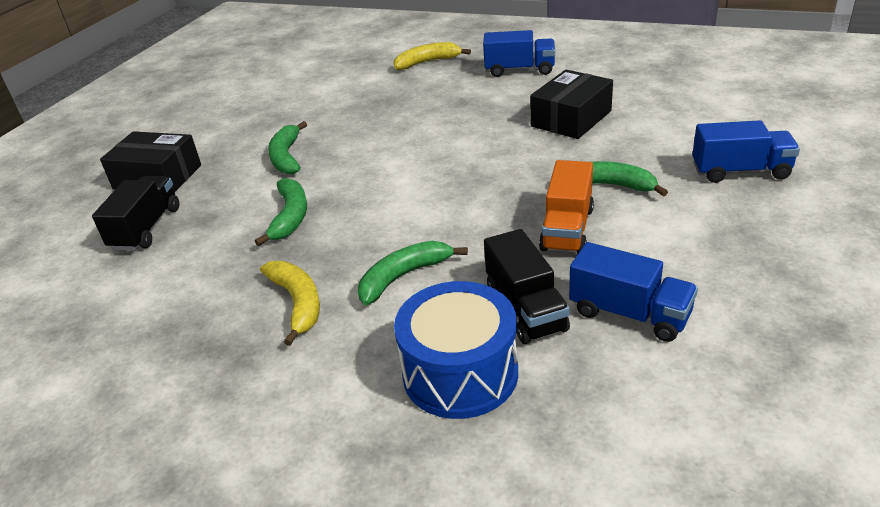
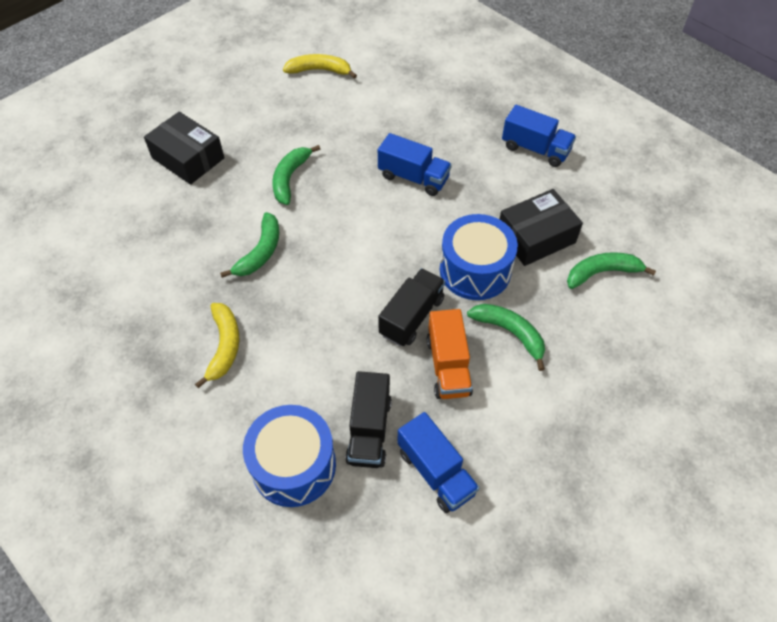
camera: 20 degrees right, 20 degrees up
(146, 228) = (158, 216): black truck -> black truck (411, 317)
(404, 276) = (306, 356): green banana -> green banana (602, 273)
(427, 62) = (464, 100): yellow banana -> yellow banana (319, 70)
(533, 157) = (475, 270): none -> blue drum
(567, 229) = (448, 366): orange truck -> orange truck turned 45 degrees counterclockwise
(740, 171) = (626, 369): blue truck -> blue truck (413, 177)

